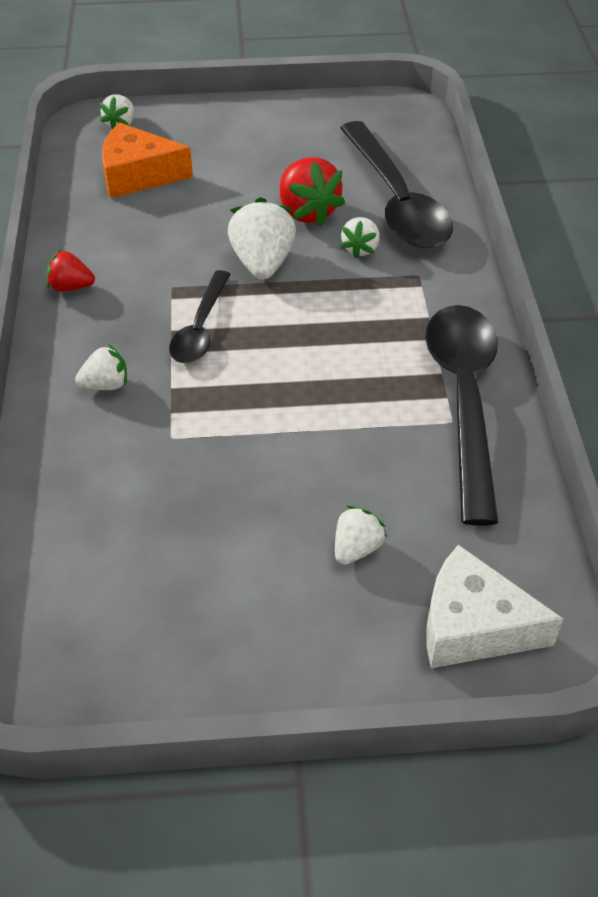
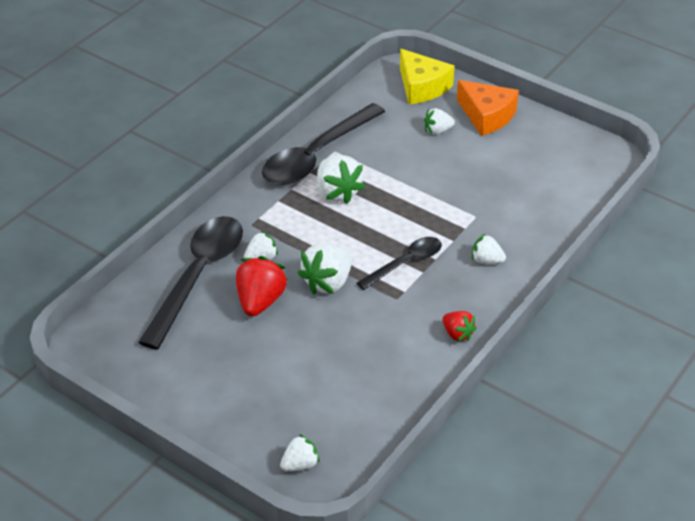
camera: 140 degrees left, 5 degrees down
(138, 175) = (335, 401): orange cheese -> orange cheese (487, 116)
(376, 366) = (337, 192): none -> white strawberry
(472, 626) = (422, 87): white cheese -> yellow cheese

